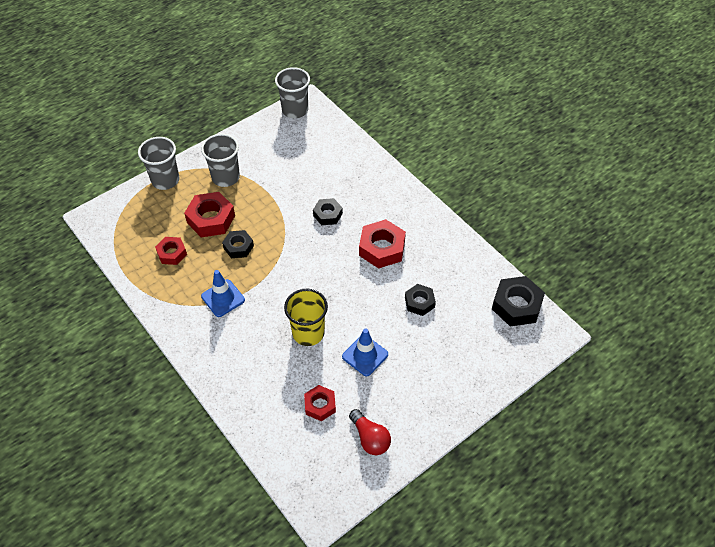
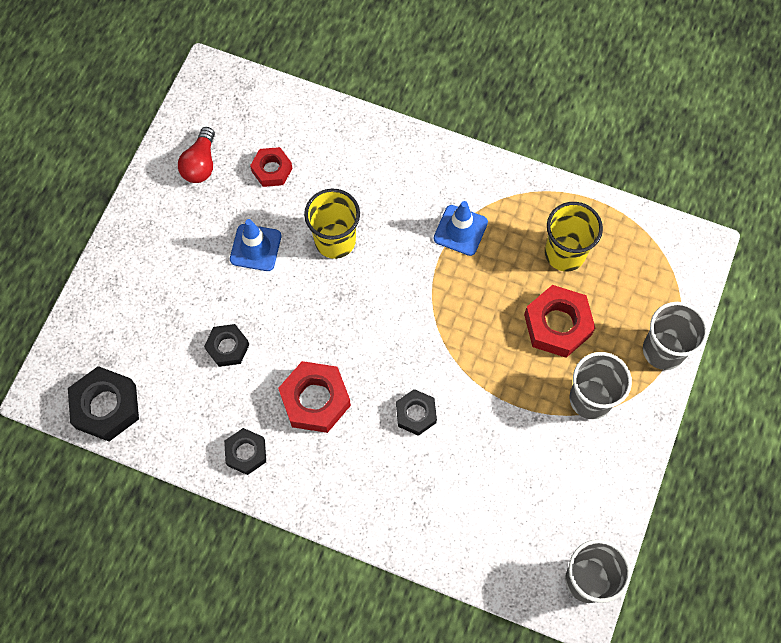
camera: 150 degrees right, 15 degrees up
(172, 253) = (565, 253): red nut -> yellow cup
(238, 247) = (493, 305): black nut -> black nut (246, 453)
(370, 438) = (200, 164): red light bulb -> red light bulb turned 105 degrees counterclockwise

